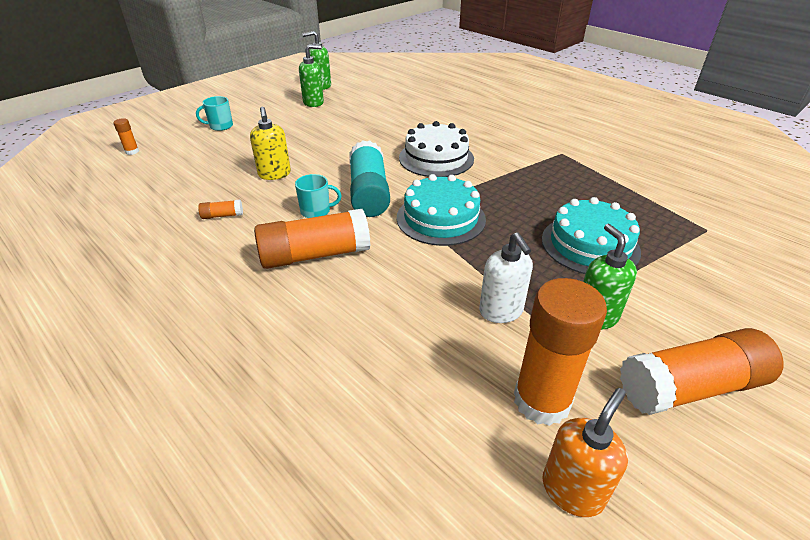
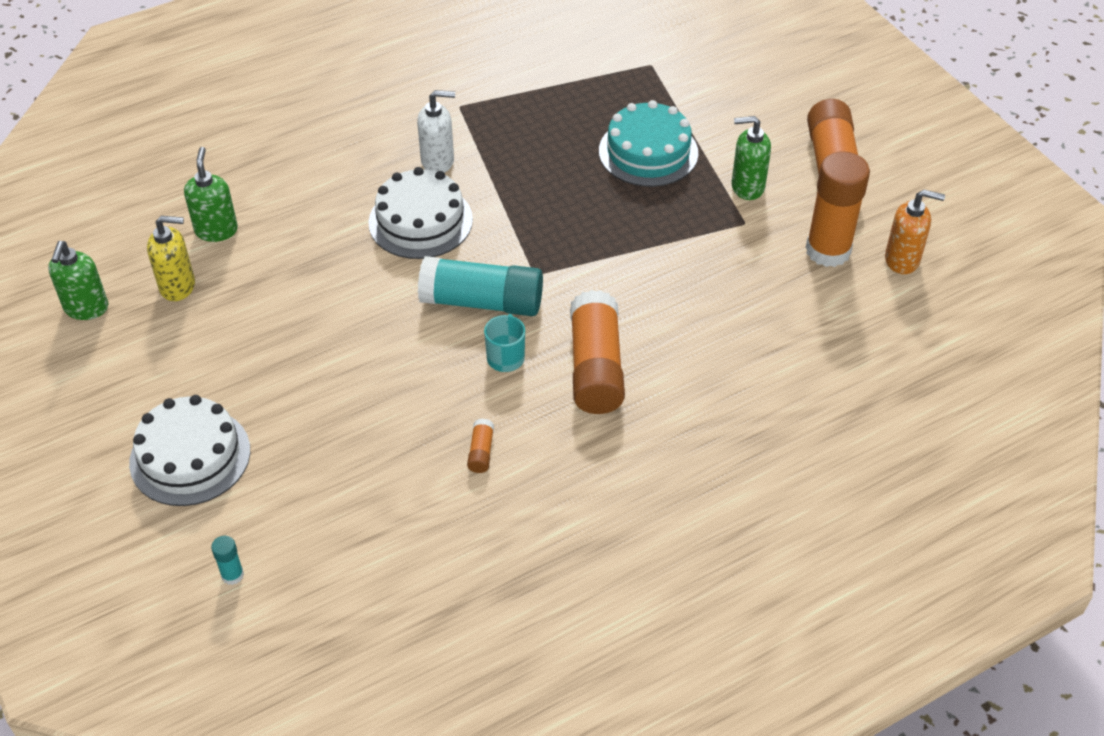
camera: 75 degrees left, 10 degrees up
(132, 151) = (232, 575): orange glue stick -> turquoise glue stick
(220, 126) = (190, 456): turquoise mug -> white cake
(274, 174) = (392, 393): yellow soap dispenser -> yellow soap dispenser (178, 286)
(313, 103) = (157, 326): green soap dispenser -> green soap dispenser (216, 230)
(441, 218) = (562, 249): turquoise cake -> none
(501, 311) = (724, 244): white soap dispenser -> white soap dispenser (438, 161)
(572, 490) = (902, 260): orange soap dispenser -> orange soap dispenser turned 135 degrees clockwise

